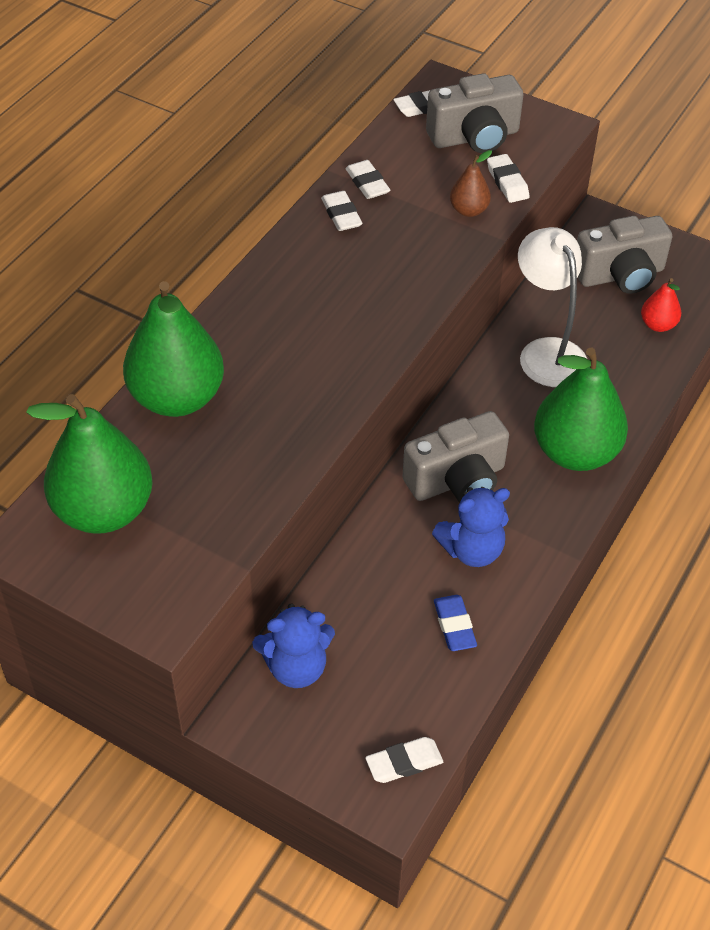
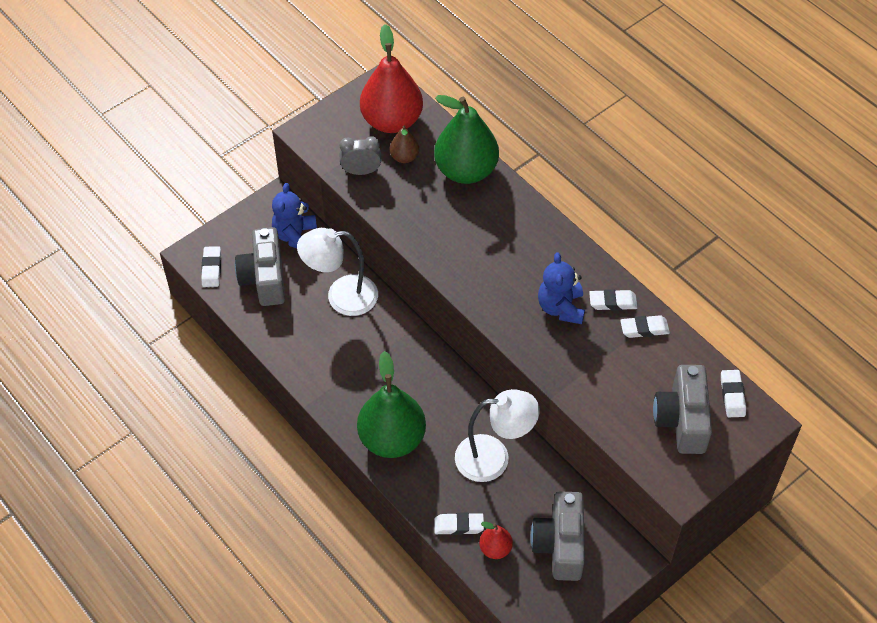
camera: 110 degrees right, 5 degrees up
(104, 510) = (392, 121): green pear -> red pear
(221, 520) = (361, 171): none -> grey clock
(384, 572) = (341, 297): none -> white lamp
(454, 626) = (287, 321): blue eraser -> none
(457, 480) = (397, 359): grey camera -> grey camera (264, 278)
(469, 210) = (592, 386): brown pear -> brown pear (404, 157)
(472, 550) = (337, 349): blue teddy bear -> blue teddy bear (561, 307)
(507, 182) = (618, 424): white eraser -> white eraser (459, 526)

